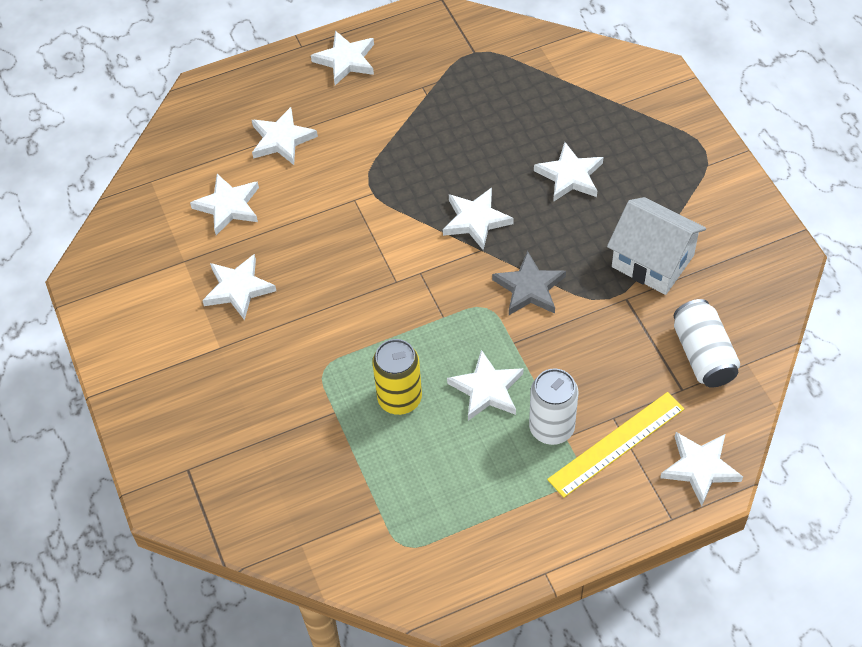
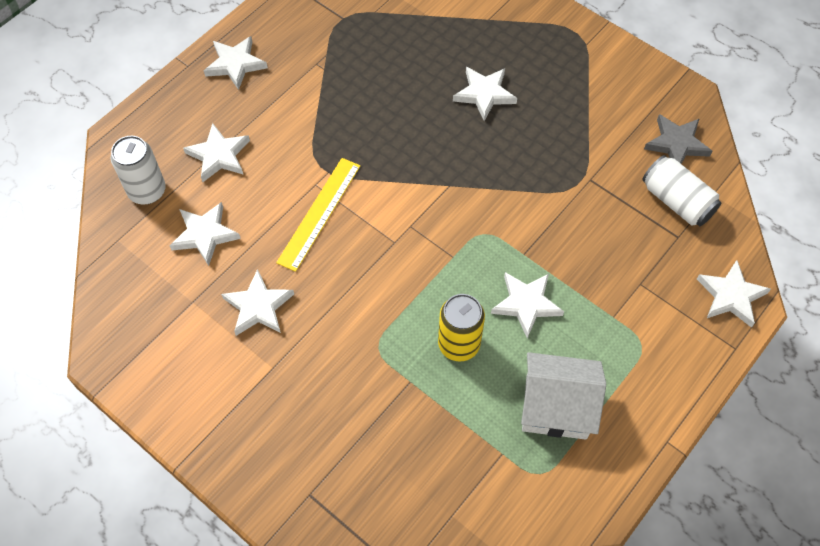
camera: 30 degrees left, 5 degrees up
(476, 220) = (430, 162): white star -> none
(529, 288) = (509, 202): grey star -> grey star (676, 144)
(551, 428) = (598, 314): white can -> white can (147, 191)
(616, 444) = (656, 305): yellow ruler -> yellow ruler (319, 213)
(652, 261) = (592, 140): white house -> white house (556, 407)

